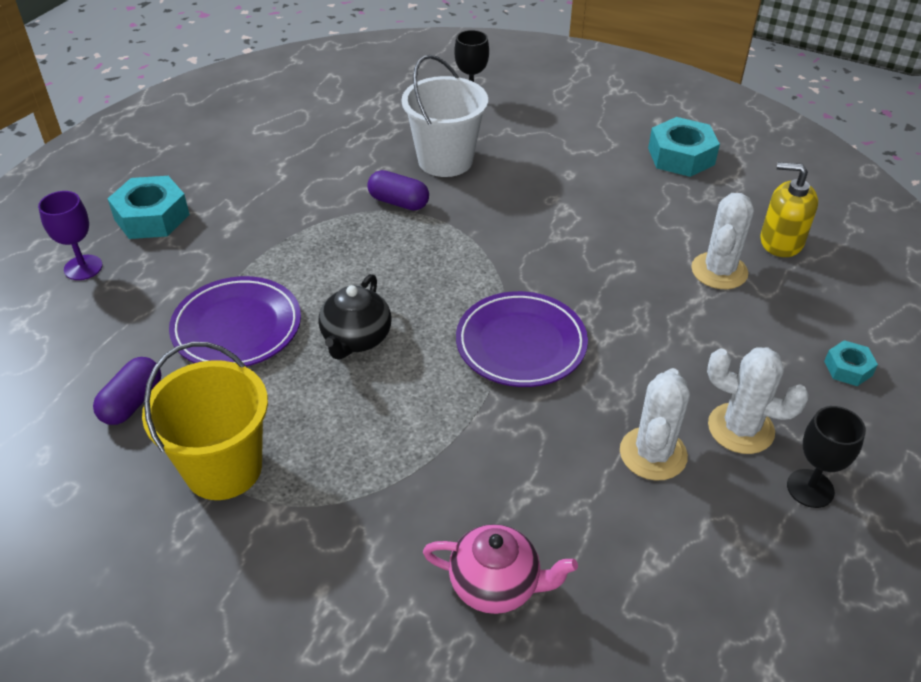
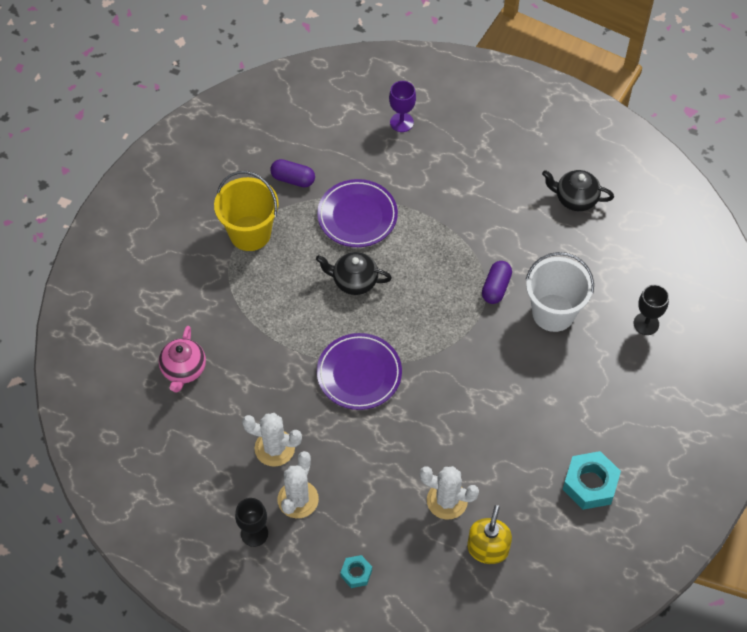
camera: 85 degrees right, 15 degrees up
(152, 217) = (457, 144): turquoise nut -> none
(282, 129) = (575, 199): none -> black teapot

